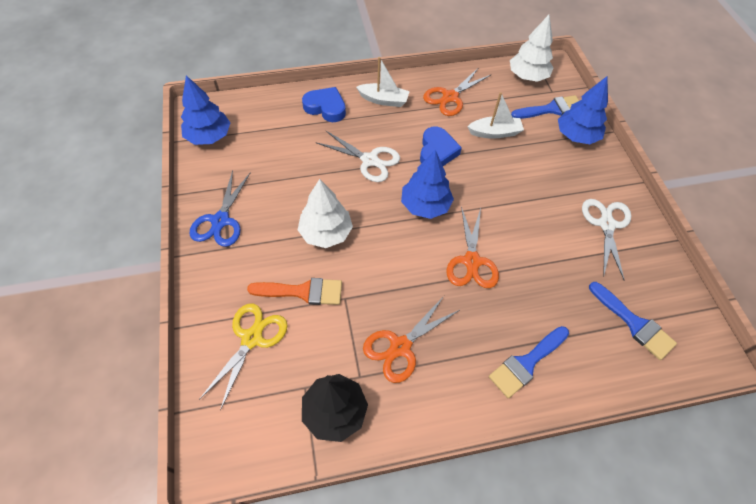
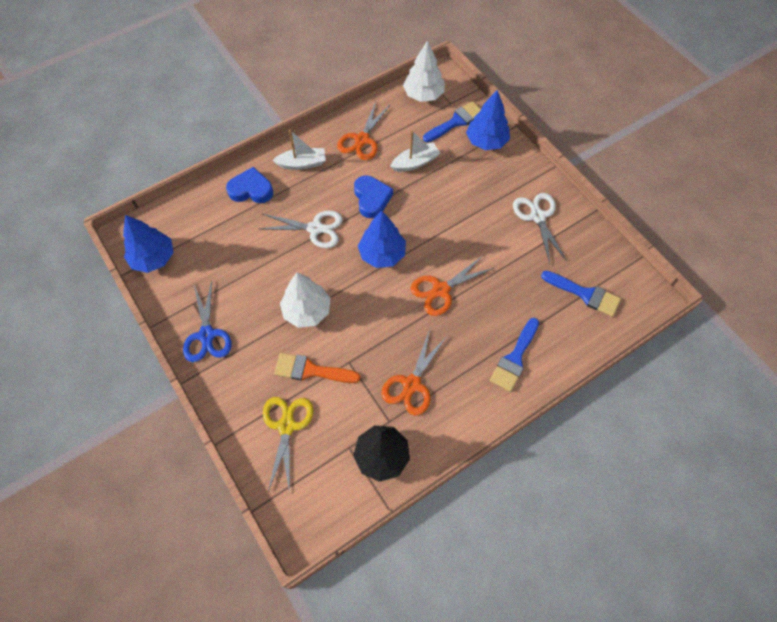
camera: 20 degrees left, 5 degrees up
(303, 292) = (311, 370): orange brush -> orange brush turned 150 degrees counterclockwise
(471, 261) = (441, 290): orange scissors -> orange scissors turned 75 degrees clockwise

